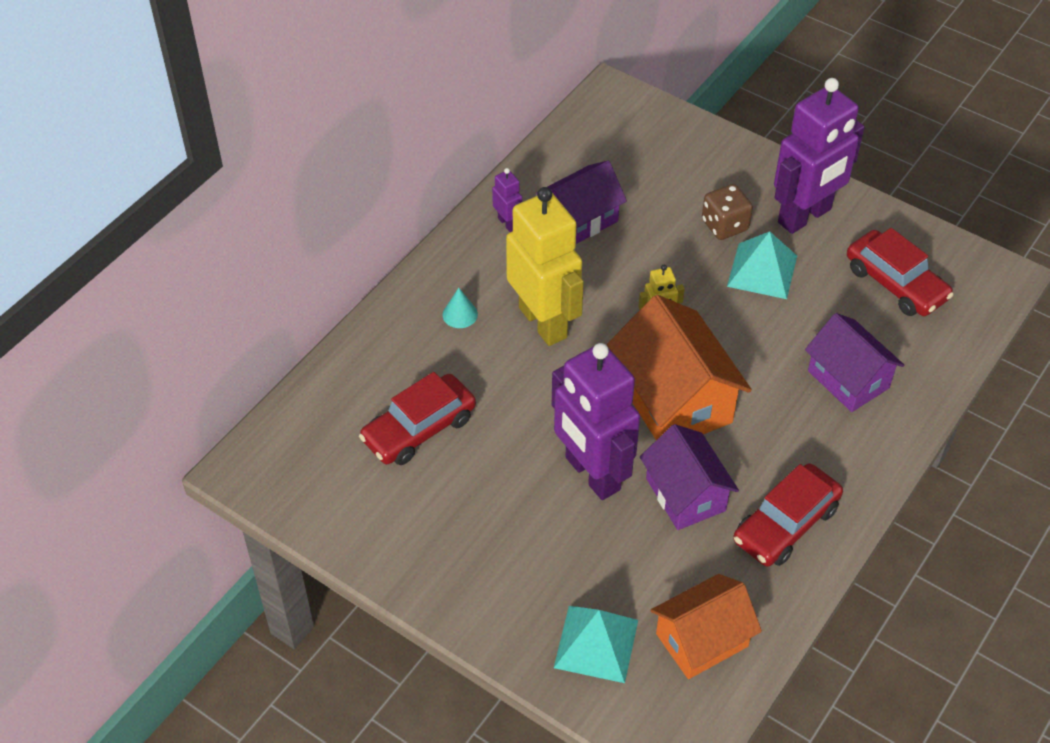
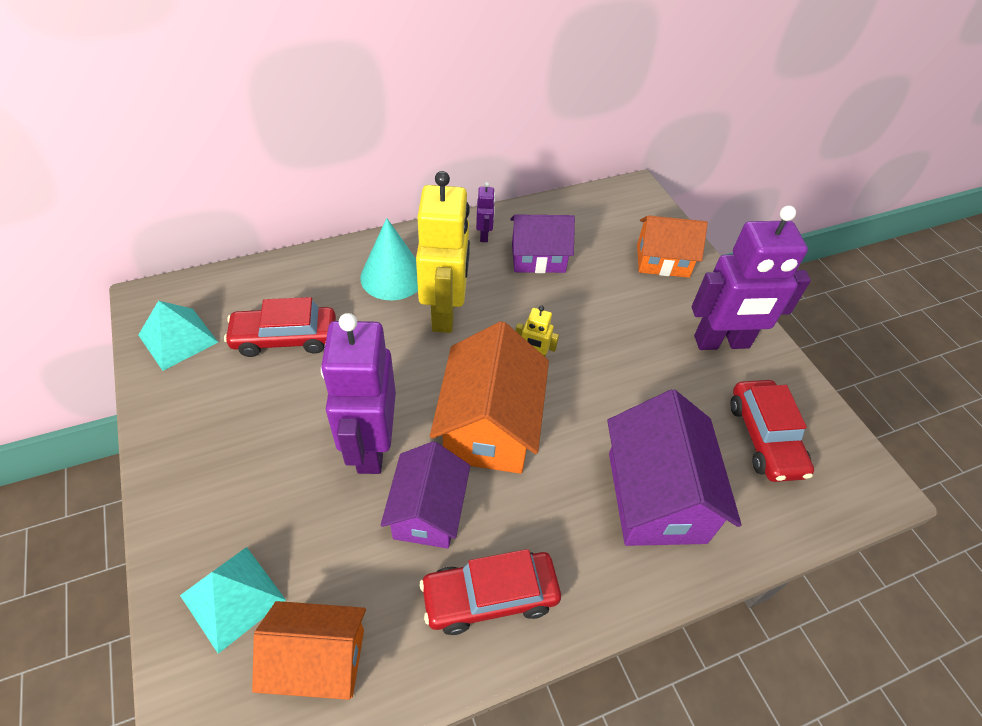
camera: 30 degrees right, 0 degrees up
(460, 314) = (392, 276): turquoise cone -> turquoise cone, size x2.13
(696, 161) = (662, 261): none -> orange house
(724, 225) = (647, 316): brown dice -> none
(762, 271) = (651, 365): turquoise pyramid -> turquoise pyramid (178, 338)
(848, 379) = (656, 496): purple house -> purple house, size x1.51

